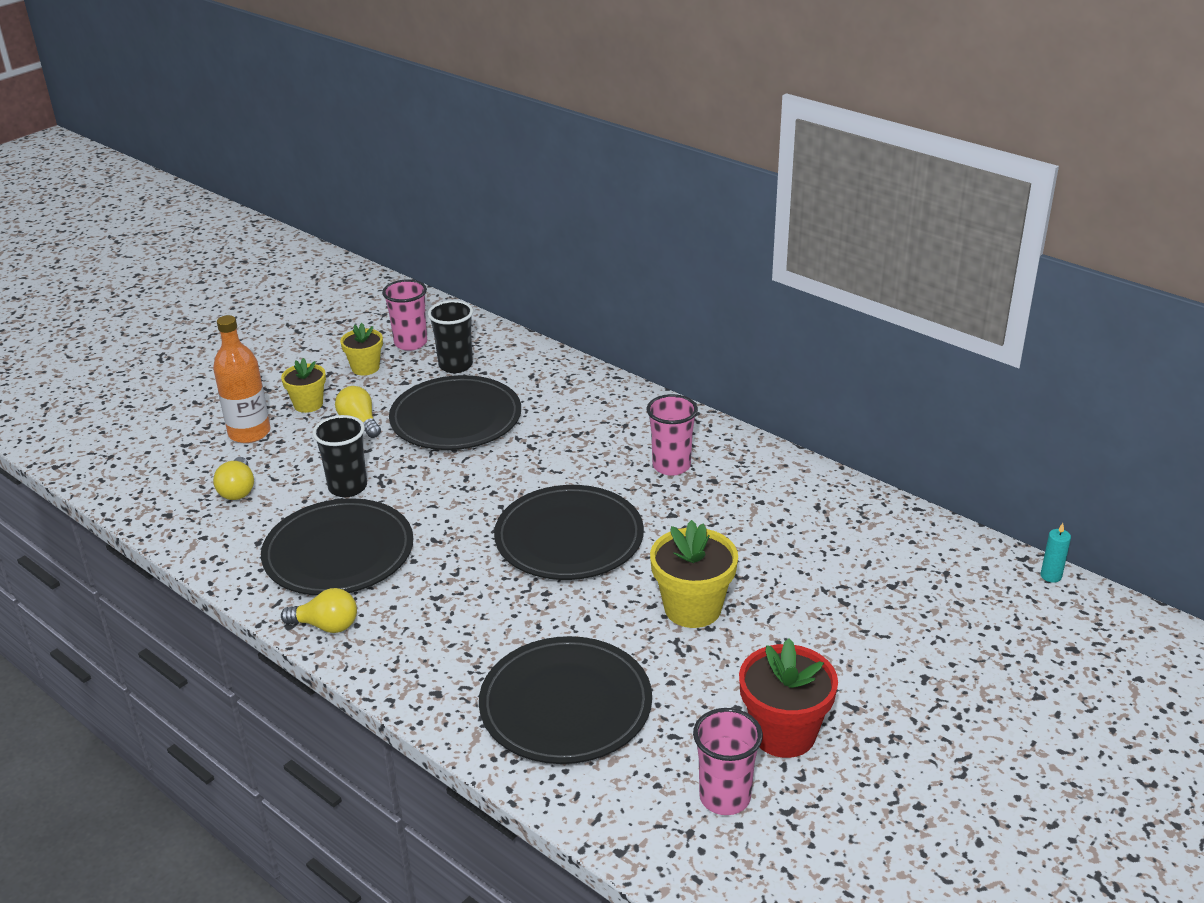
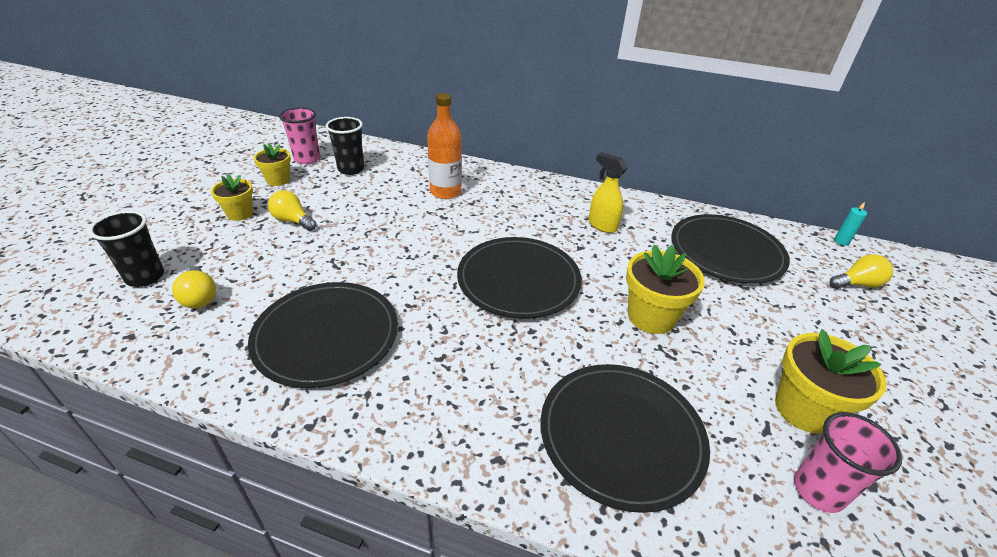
camera: 25 degrees left, 5 degrees up
(249, 433) = (192, 245): orange bottle -> orange bottle (445, 192)
(326, 626) = (349, 415): yellow light bulb -> yellow light bulb (857, 284)
(347, 487) = (307, 275): black cup -> black cup (145, 277)
(456, 418) = (372, 205): black plate -> black plate (726, 252)
(671, 466) = (553, 213): pink cup -> none
(722, 493) = (602, 225): none -> yellow spray bottle
(783, 733) = (804, 409): red flower pot -> yellow flower pot

